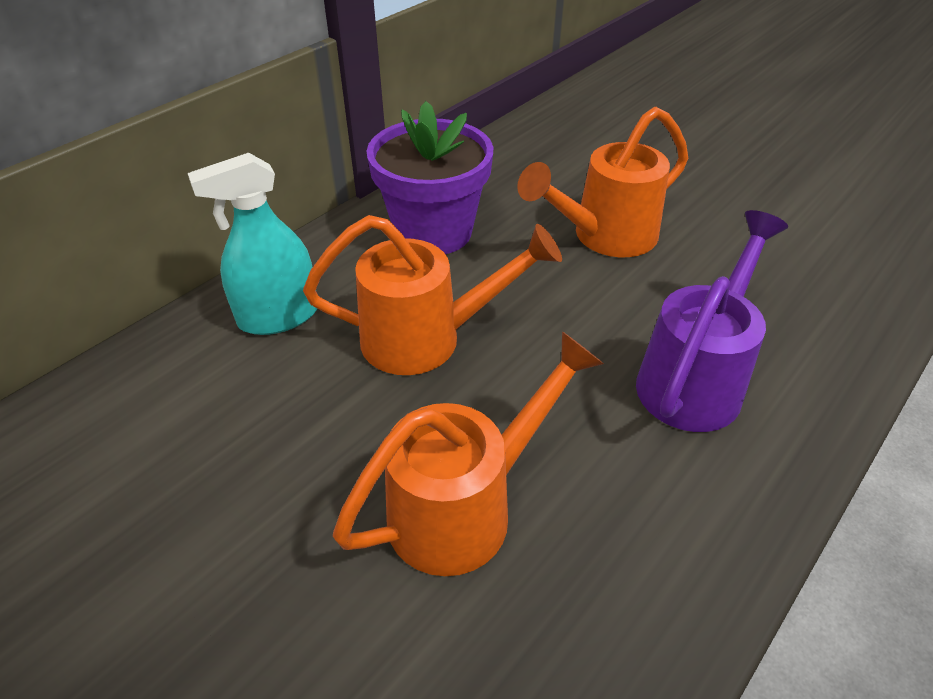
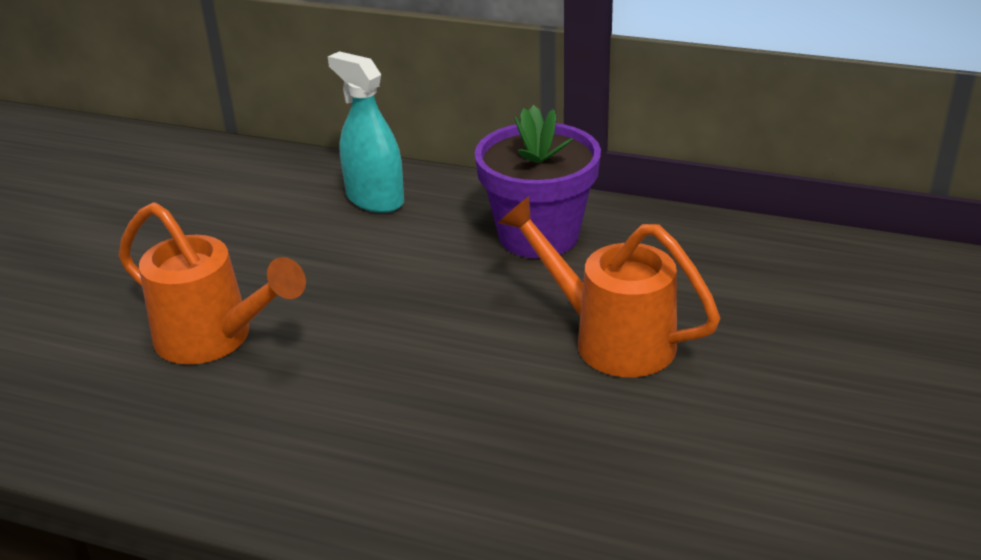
camera: 70 degrees right, 10 degrees down
(427, 339) = (387, 273): orange watering can -> none
(695, 378) = (414, 437): purple watering can -> none

